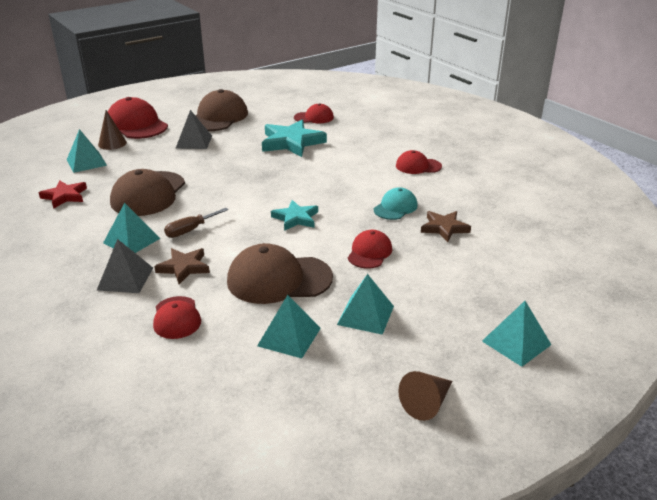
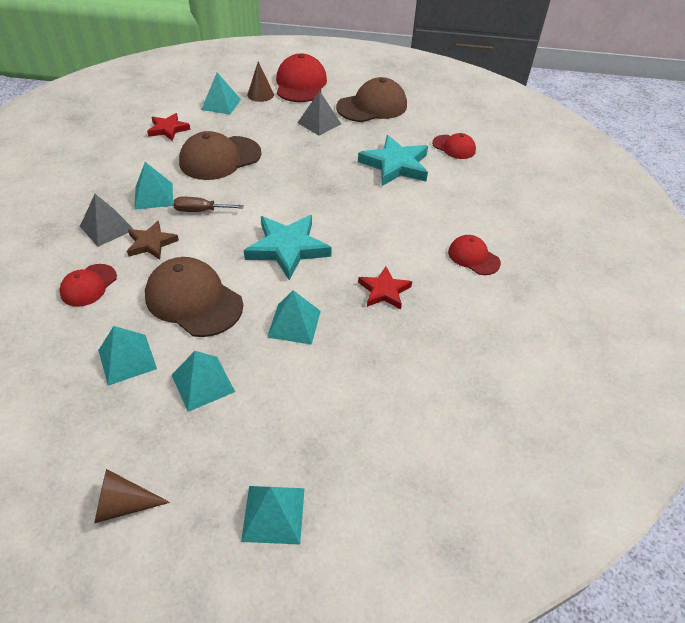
camera: 40 degrees right, 15 degrees up
(295, 218) = (287, 248): turquoise star -> turquoise star, size x1.68
(369, 252) = (294, 323): red cap -> turquoise pyramid
(395, 207) = (384, 291): turquoise cap -> red star
(444, 228) = (394, 343): brown star -> none

